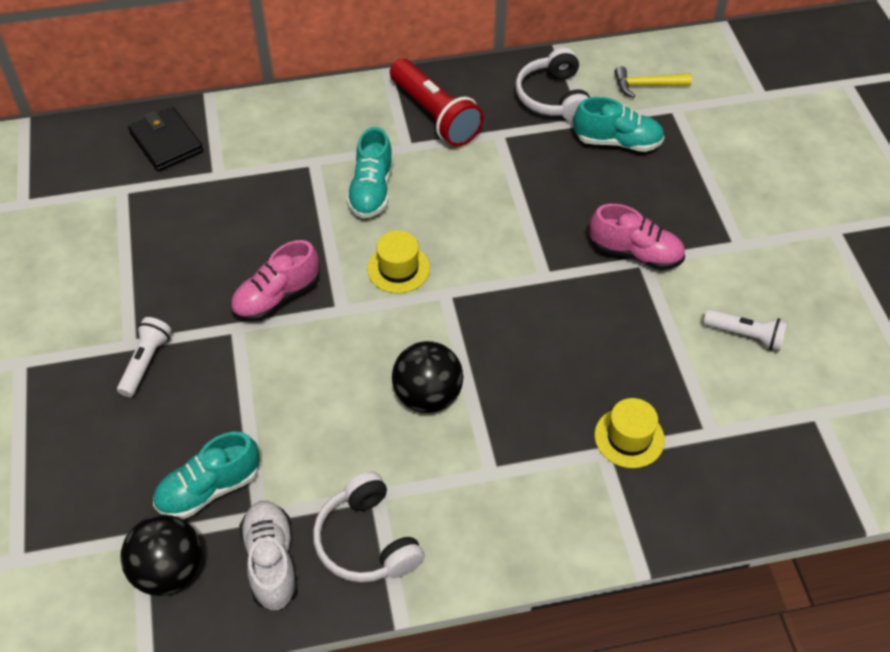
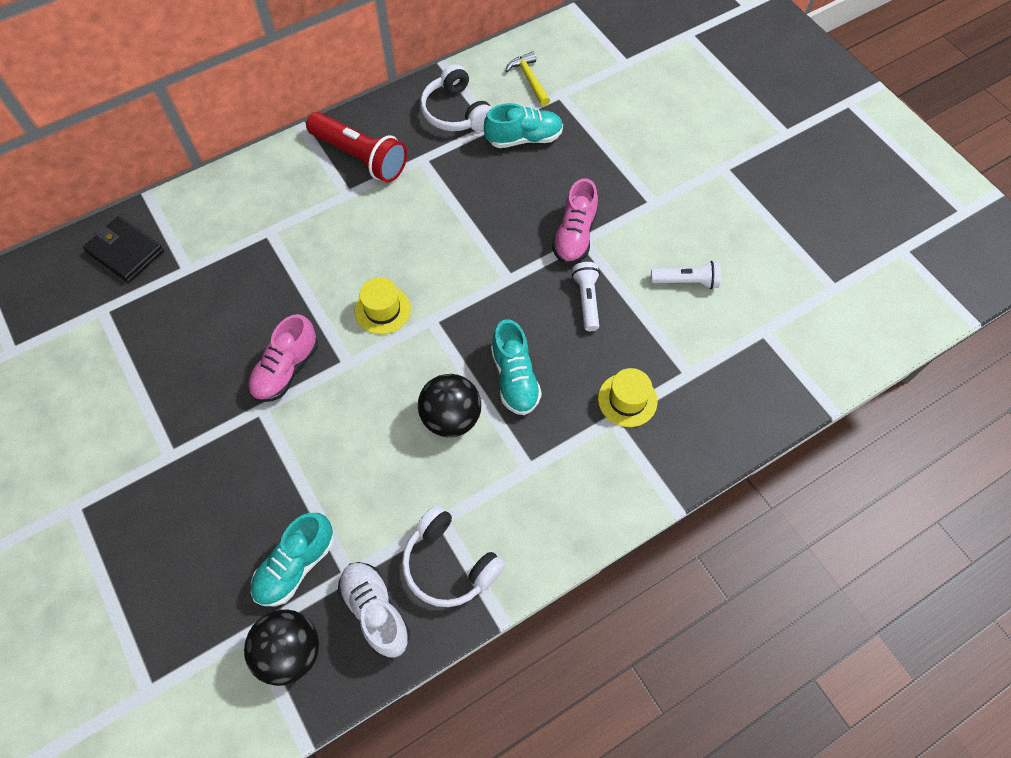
camera: 20 degrees left, 10 degrees up
(146, 362) = (192, 468): white flashlight -> white flashlight (587, 300)
(371, 191) = (331, 244): turquoise shoe -> turquoise shoe (514, 378)
(635, 253) = (574, 236): pink shoe -> pink shoe turned 105 degrees clockwise
(646, 85) = (529, 79): yellow hammer -> yellow hammer turned 90 degrees clockwise

